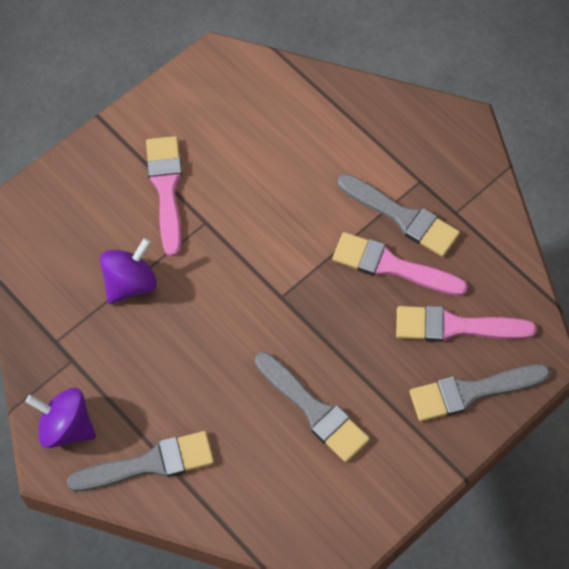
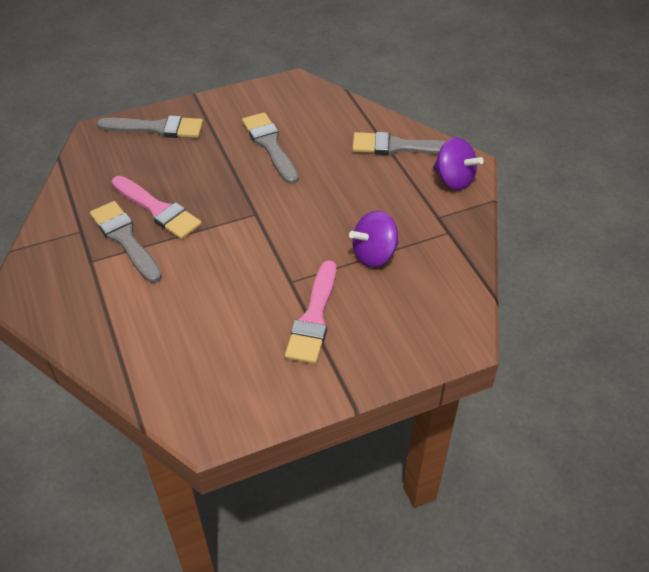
camera: 160 degrees left, 15 degrees down
(455, 326) = (139, 163): pink brush -> none

